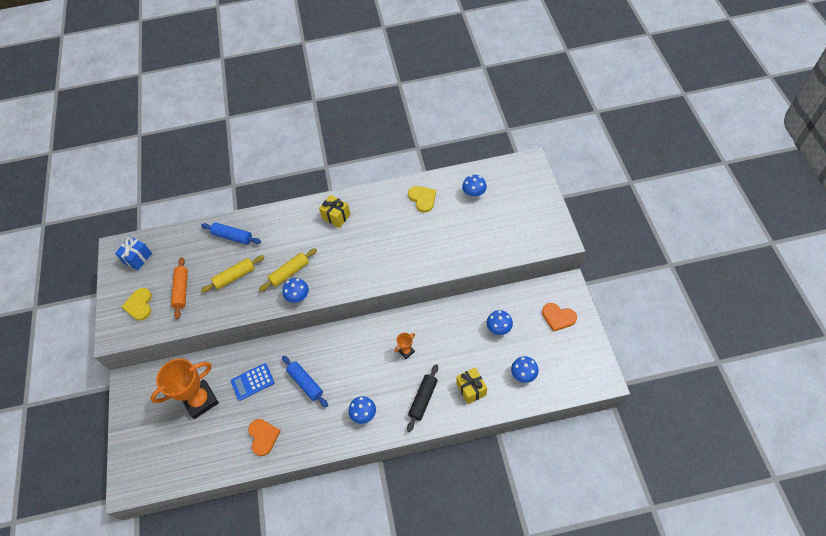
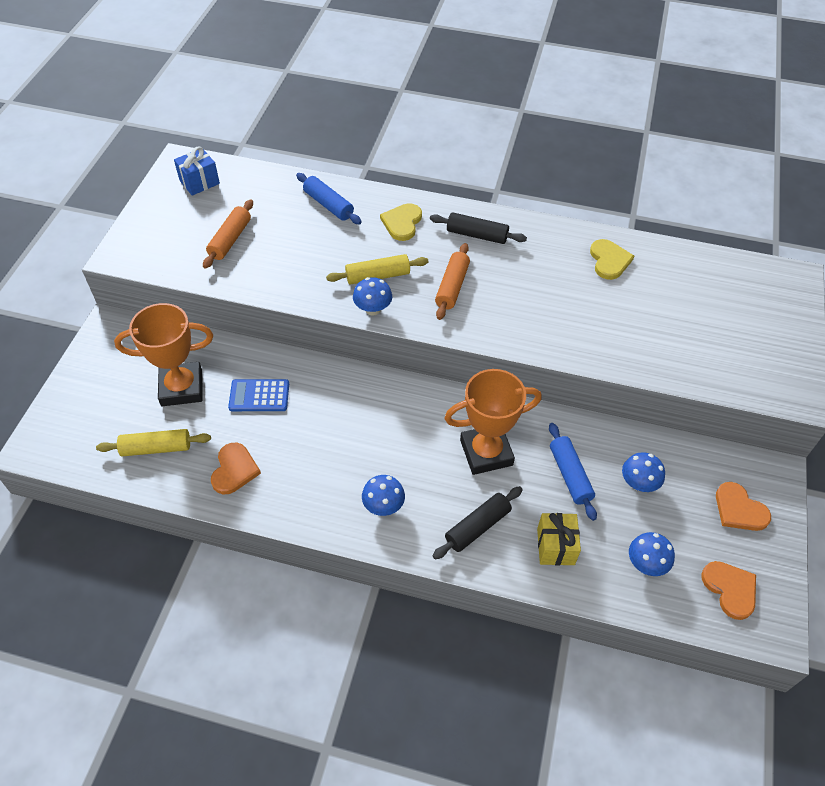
camera: 20 degrees right, 5 degrees down
(139, 305) = (170, 235): yellow heart -> yellow heart (402, 223)
(235, 276) = (305, 251): yellow rolling pin -> yellow rolling pin (156, 448)
(305, 383) = (326, 429): blue rolling pin -> blue rolling pin (570, 475)
(336, 216) = (477, 235): yellow gift -> black rolling pin
(338, 259) = (452, 287): none -> orange rolling pin
(406, 351) = (486, 452): orange trophy -> orange trophy, size x2.26
(474, 193) = (688, 283): blue mushroom -> none
(572, 366) = (730, 589): none -> orange heart

